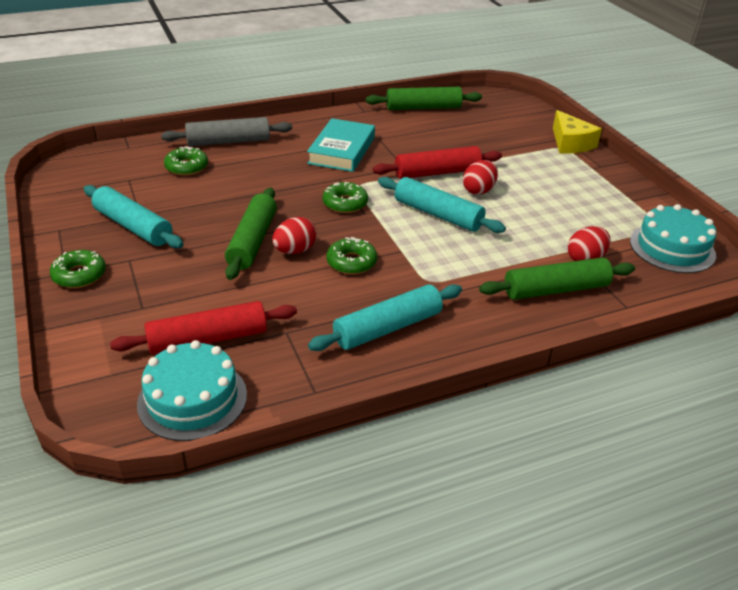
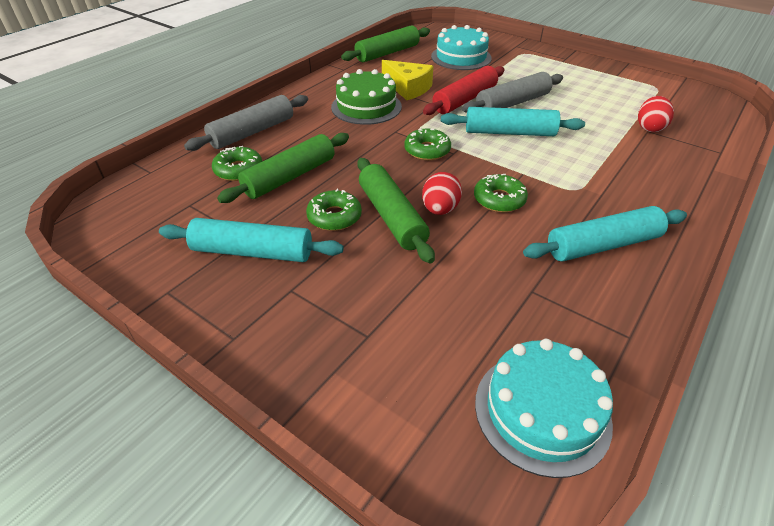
camera: 30 degrees left, 5 degrees up
(79, 275) = (254, 333): green donut -> green donut (334, 217)
(208, 339) = (474, 336): red rolling pin -> none
(342, 150) = (366, 107): turquoise book -> green cake
(387, 328) = (602, 245): turquoise rolling pin -> turquoise rolling pin turned 45 degrees clockwise
(478, 190) = (512, 103): red egg -> grey rolling pin
(556, 289) = (665, 158): green rolling pin -> green rolling pin (290, 177)
(570, 143) = (525, 48): yellow cheese -> yellow cheese (408, 88)
(672, 248) = (684, 99): turquoise cake -> turquoise cake (461, 57)

